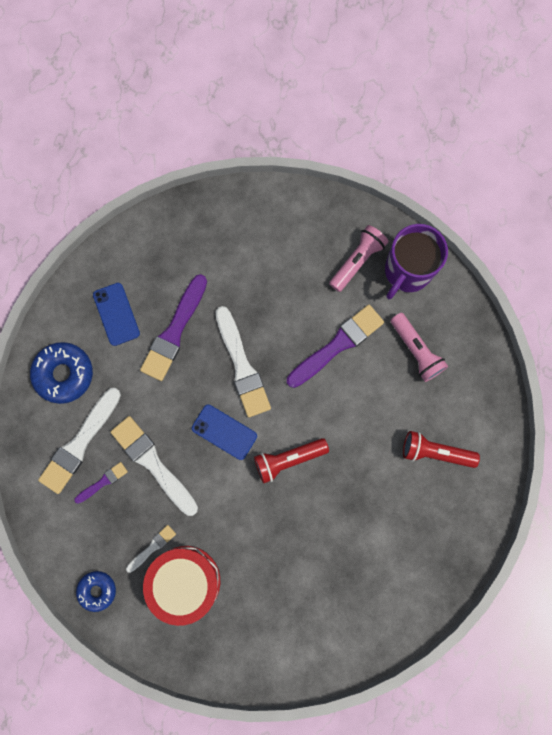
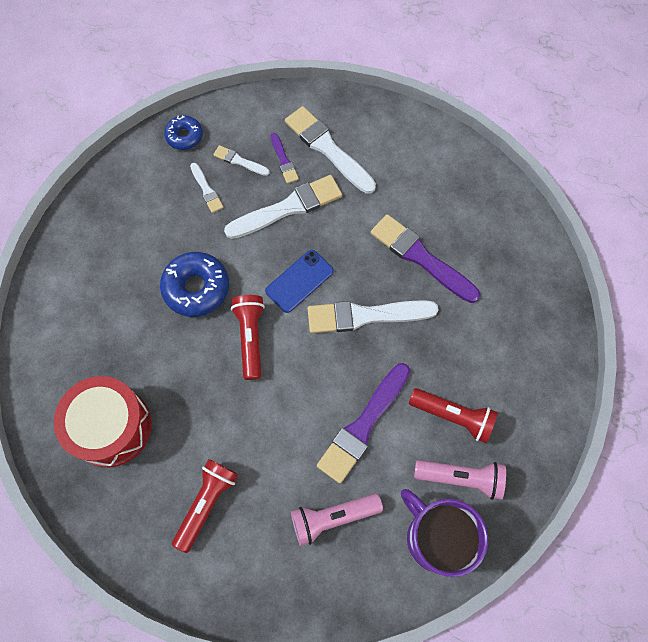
camera: 105 degrees right, 10 degrees down
(64, 374) = (401, 148): blue donut -> blue donut (196, 288)
(113, 525) = (239, 161): none -> white brush
(116, 314) = (453, 206): blue phone -> none
(185, 581) = (164, 211): red drum -> red drum (111, 427)
(310, 276) = (453, 416): none -> red flashlight
(337, 345) = (363, 425): purple brush -> purple brush turned 60 degrees clockwise
(357, 261) = (461, 478): pink flashlight -> pink flashlight turned 45 degrees counterclockwise

